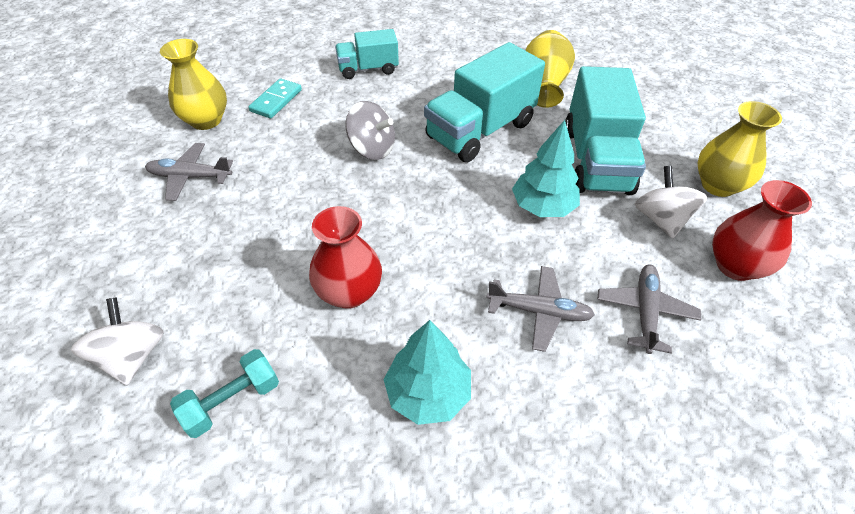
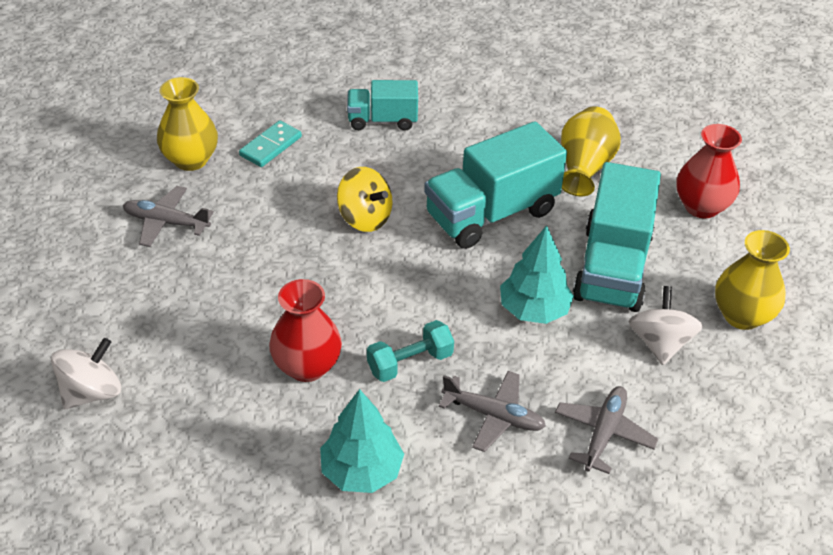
camera: 10 degrees right, 5 degrees down
(132, 356) = (92, 392): white spinning top -> white spinning top turned 45 degrees clockwise
(232, 401) = (178, 447): turquoise dumbbell -> turquoise dumbbell (410, 363)
(372, 148) = (365, 218): grey spinning top -> yellow spinning top
(735, 266) = (721, 404): red vase -> red vase (701, 206)

